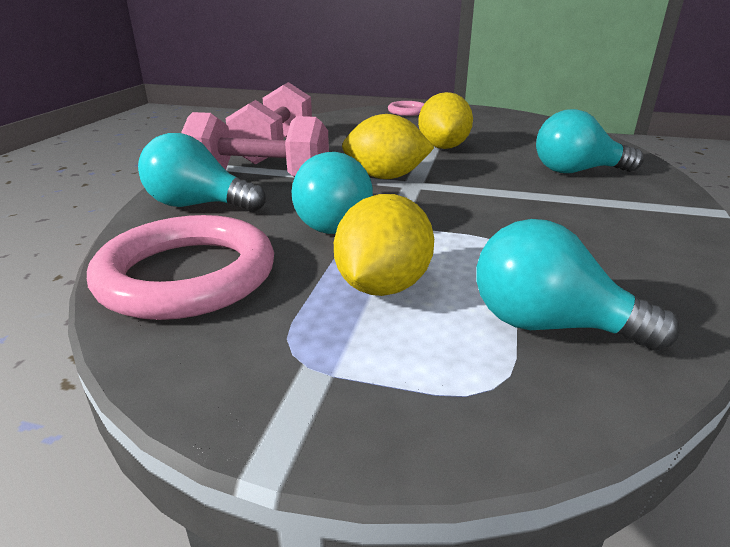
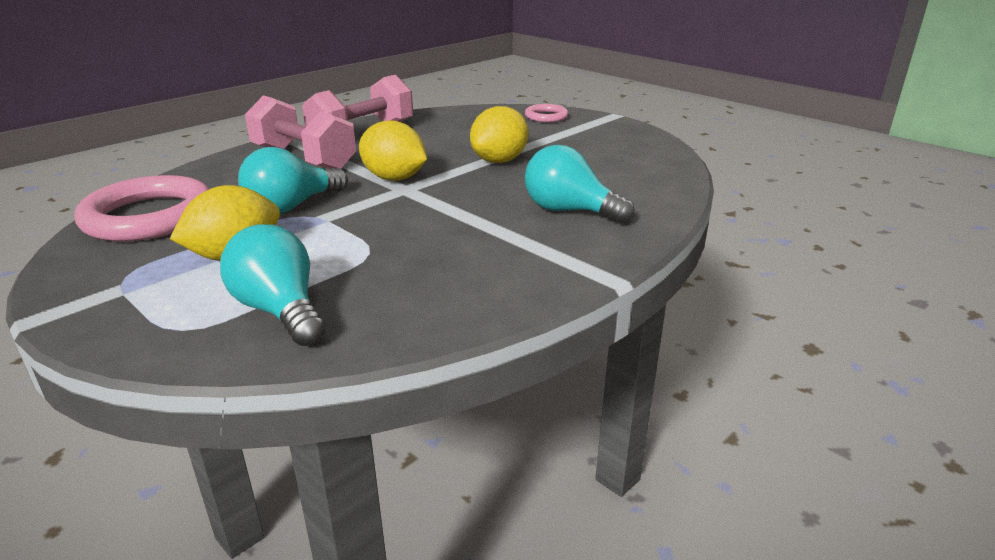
camera: 30 degrees right, 0 degrees up
(198, 205) = (231, 171): turquoise light bulb -> none

